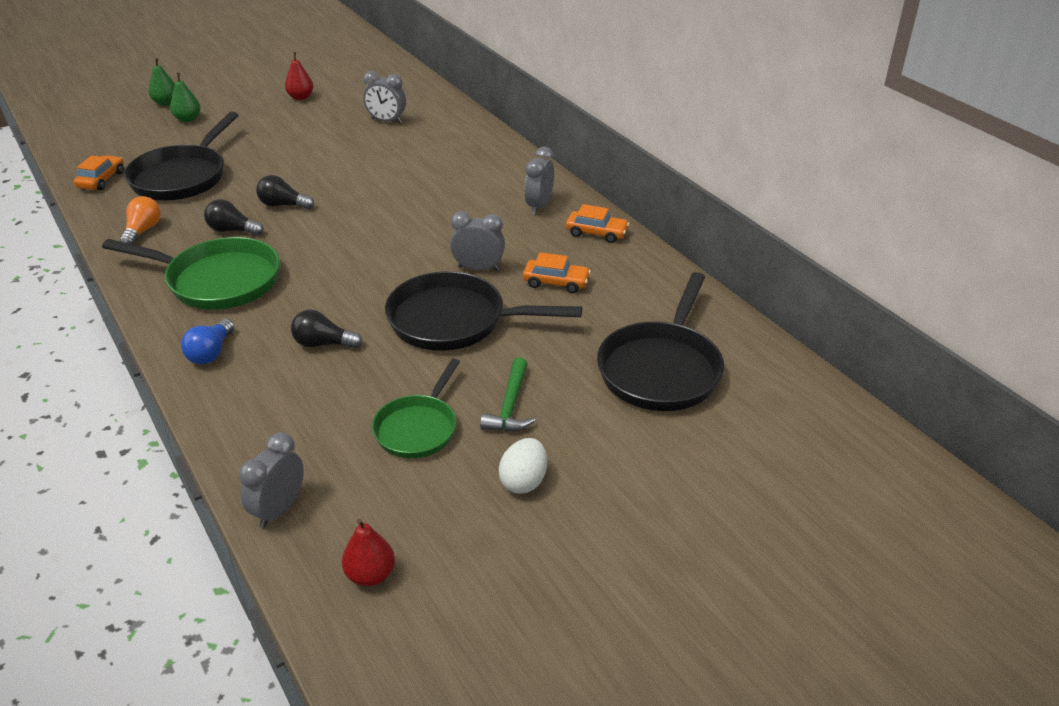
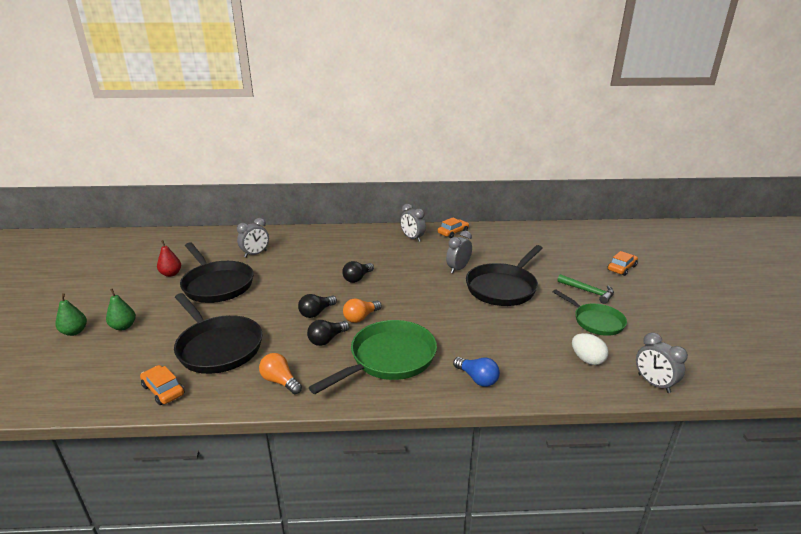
camera: 60 degrees left, 10 degrees down
(292, 236) = (361, 317): none -> orange light bulb
(323, 344) = (497, 333): black light bulb -> black light bulb (357, 278)
(370, 575) = (713, 364): red pear -> none
(523, 481) = (649, 303): white egg -> white egg (587, 359)
(556, 282) = (489, 253): orange car -> orange car (621, 268)
(661, 369) = (578, 250): black pan -> black pan (217, 284)

